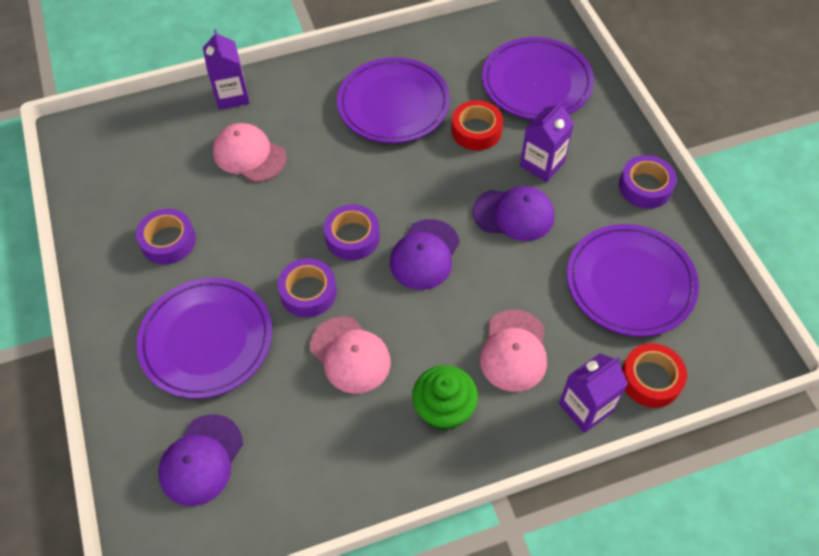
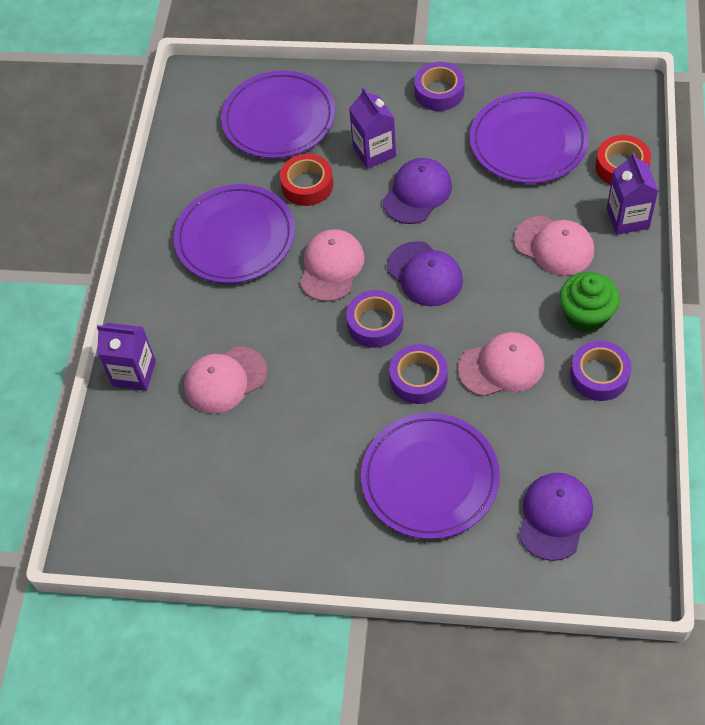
camera: 60 degrees left, 0 degrees up
(168, 241) = (294, 483): purple tape -> purple tape (599, 375)
(201, 460) = (555, 516): purple cap -> purple cap turned 120 degrees counterclockwise
(397, 182) = (331, 267): none -> pink cap

